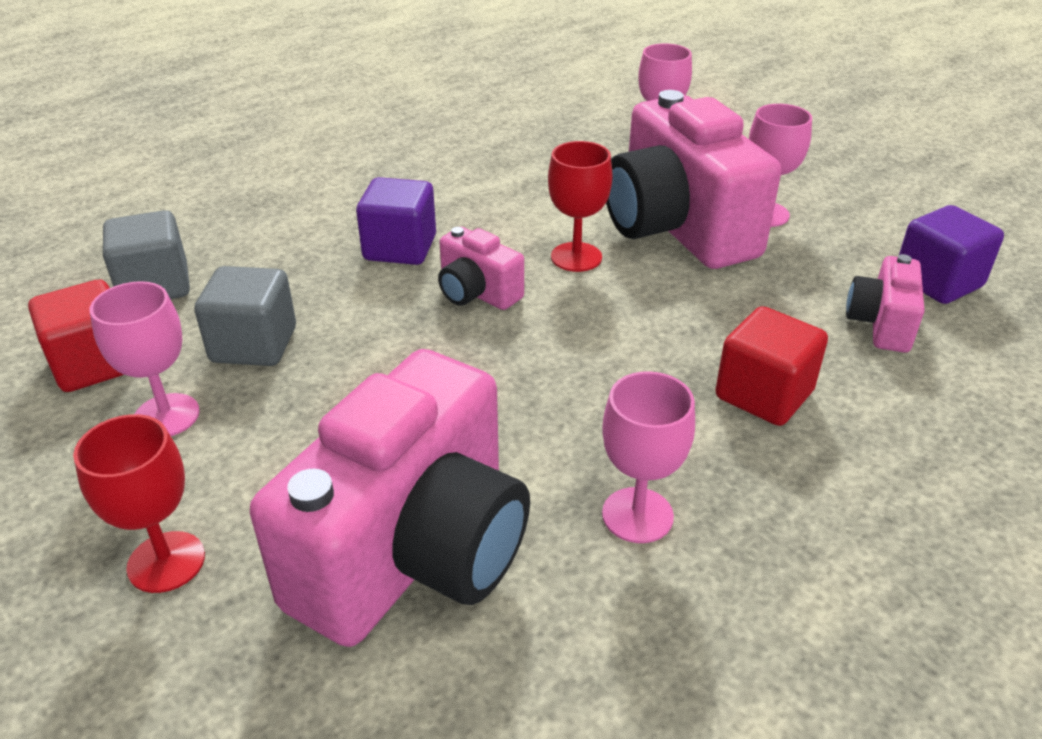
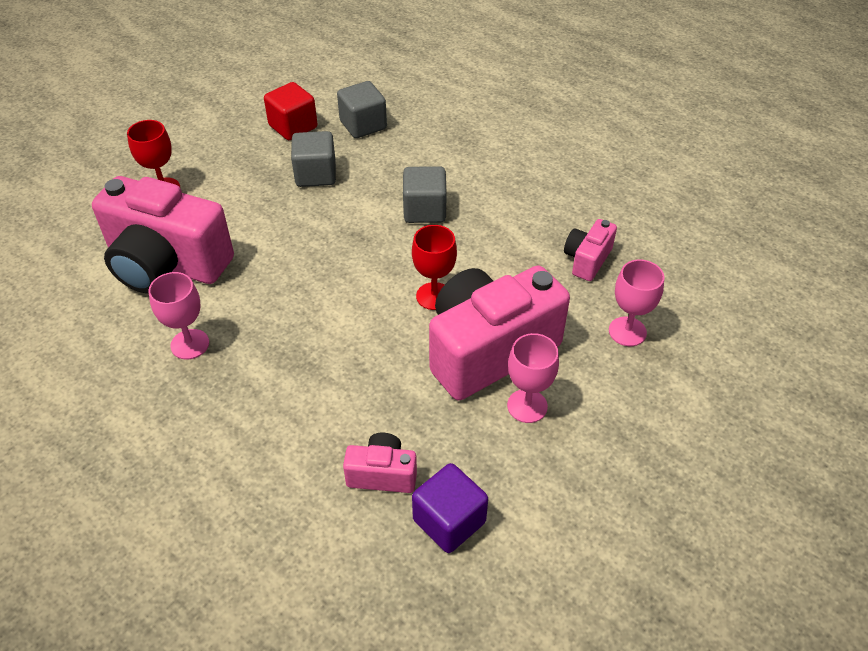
camera: 80 degrees right, 10 degrees up
(166, 416) = (256, 161): pink goblet -> none
(400, 248) = (424, 210): purple cube -> grey cube
(477, 293) = (381, 253): pink camera -> pink camera (587, 260)
(764, 395) = (293, 401): red cube -> none

